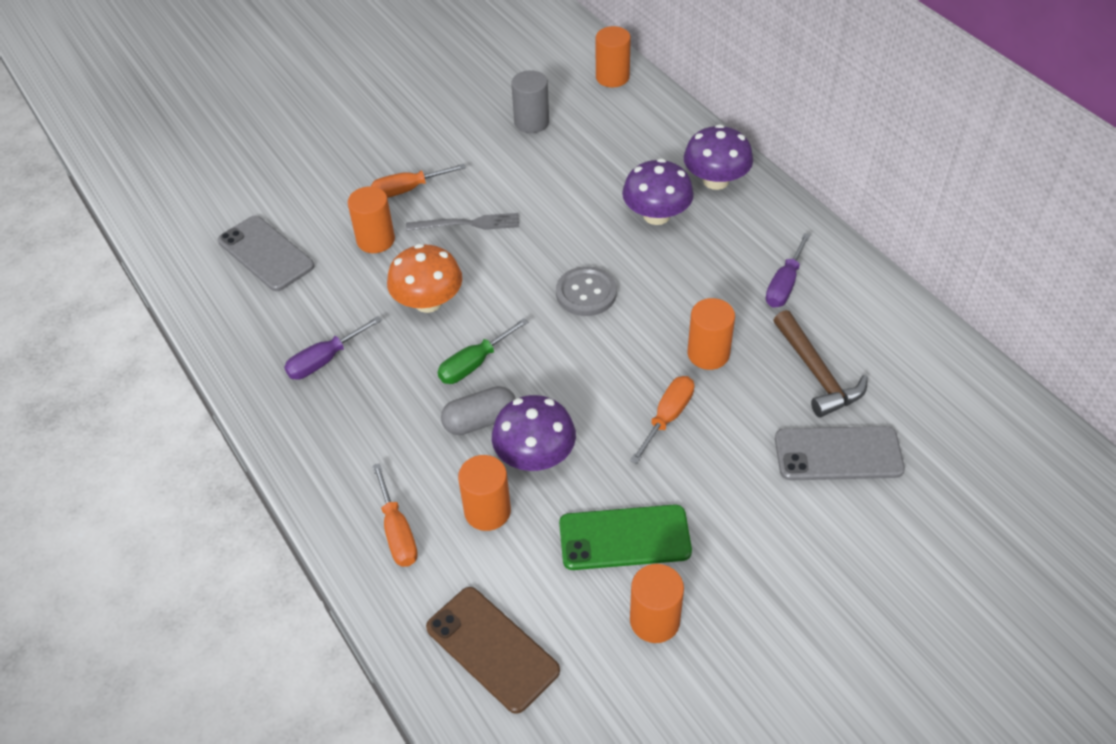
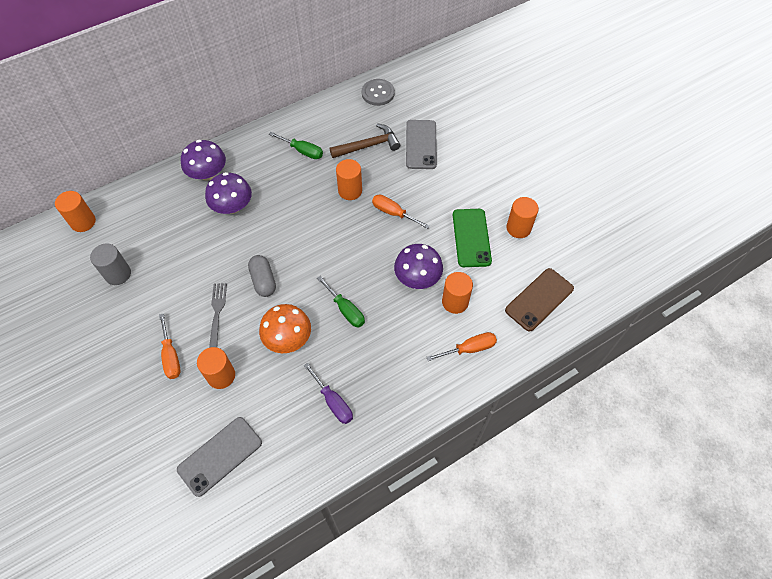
camera: 90 degrees left, 10 degrees up
(480, 421) = (390, 306): grey capsule -> grey capsule (263, 281)
(586, 293) = (294, 247): grey button -> grey button (378, 93)
(784, 285) = (302, 151): purple screwdriver -> green screwdriver

